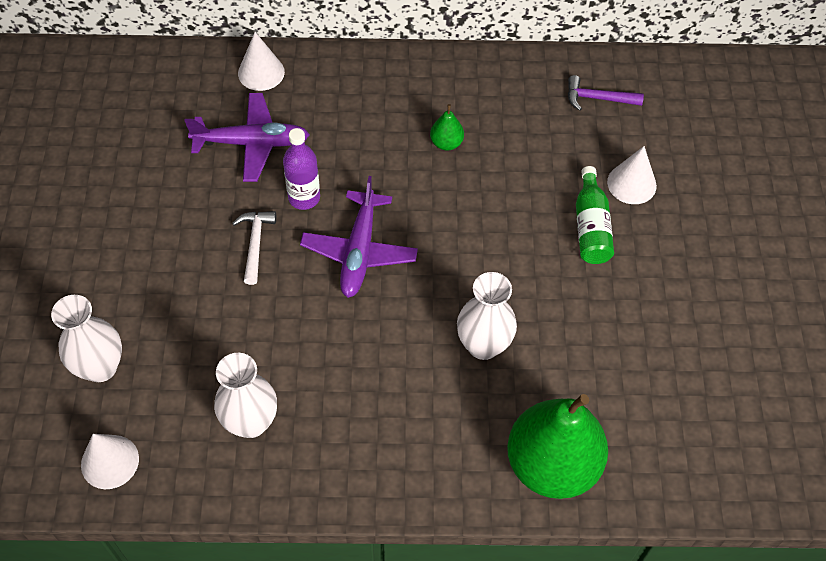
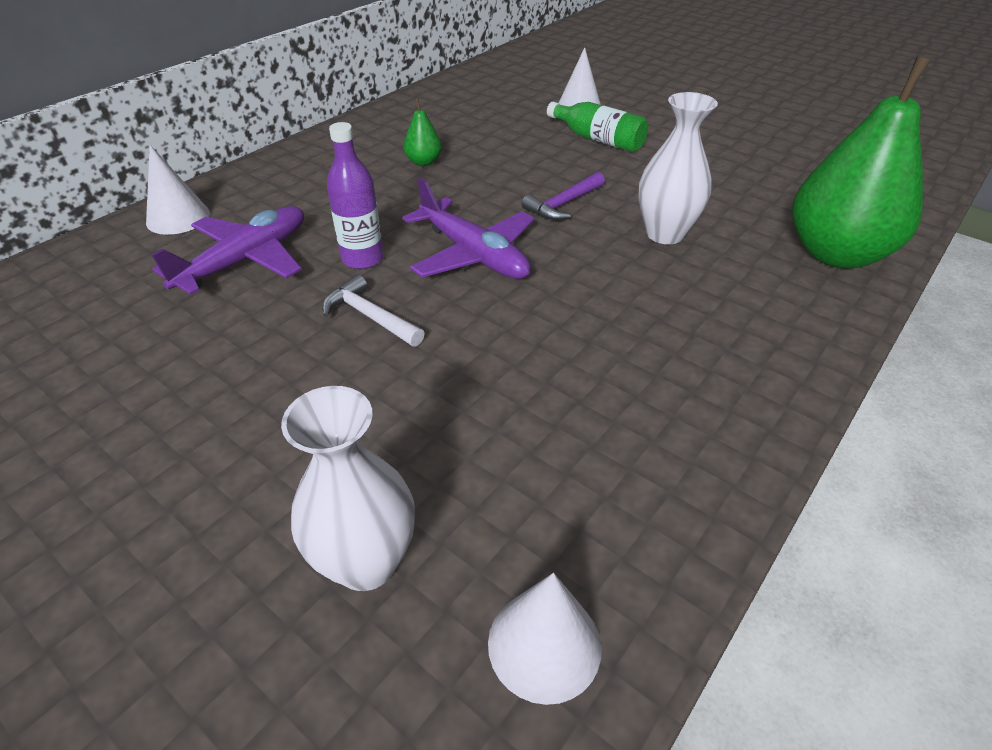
camera: 50 degrees left, 15 degrees down
(251, 422) = (612, 439): white vase -> none
(598, 98) = (483, 92): purple hammer -> purple hammer (563, 204)

